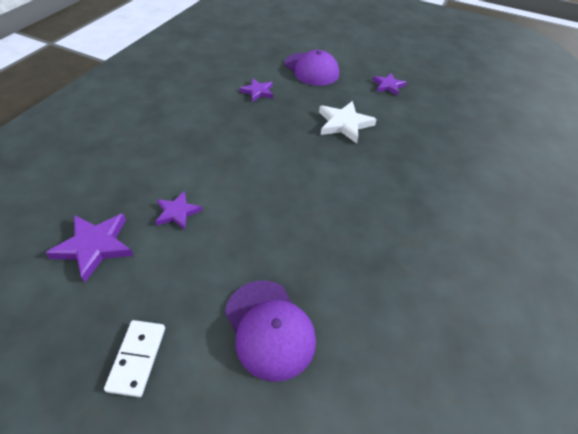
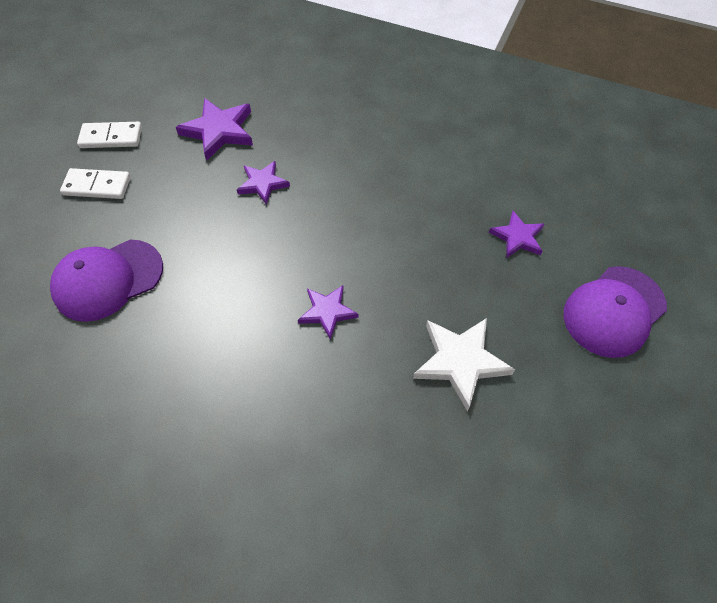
camera: 90 degrees right, 10 degrees up
(59, 353) = (111, 137): none -> white domino
(388, 86) = (605, 449): purple star -> purple star (327, 312)

